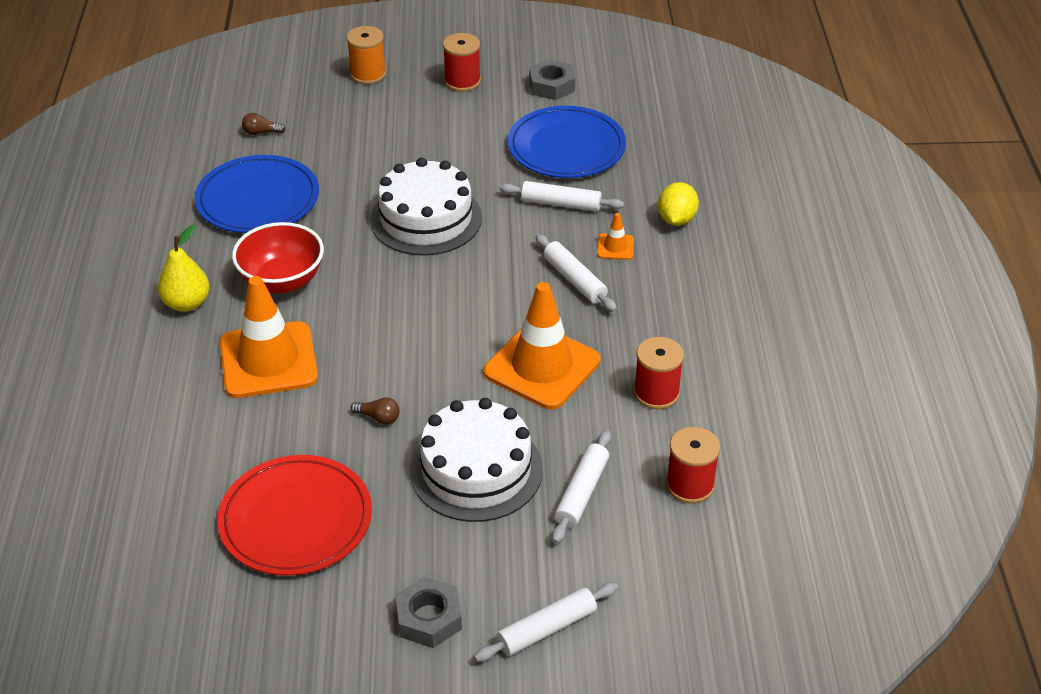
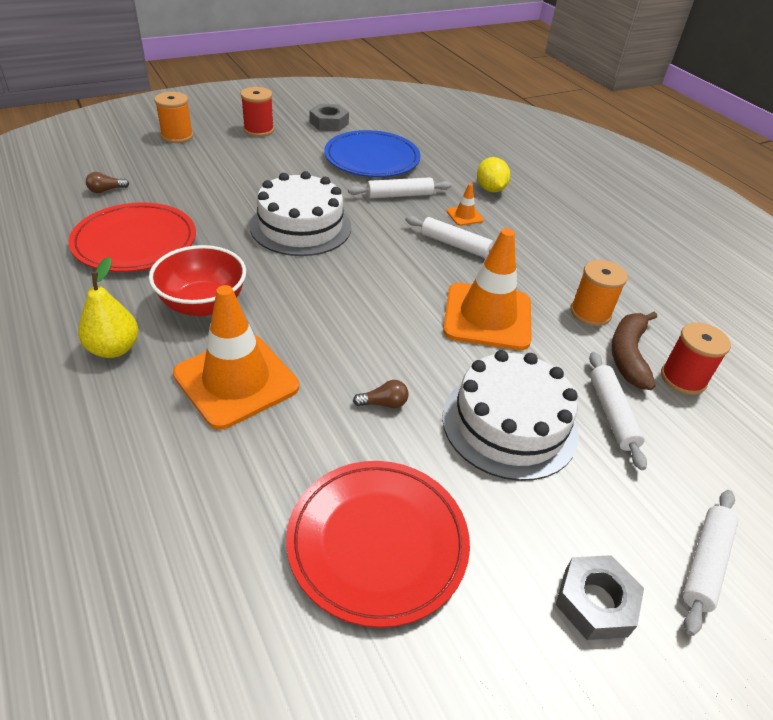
camera: 30 degrees left, 0 degrees up
(258, 199) = (135, 242): blue plate -> red plate
(655, 446) = (628, 355): none -> brown banana
(656, 393) = (590, 313): red spool -> orange spool

